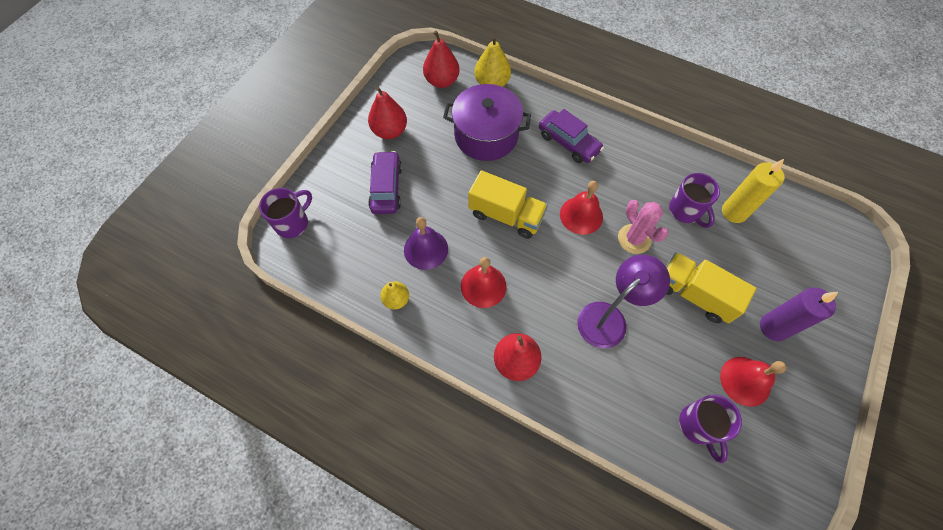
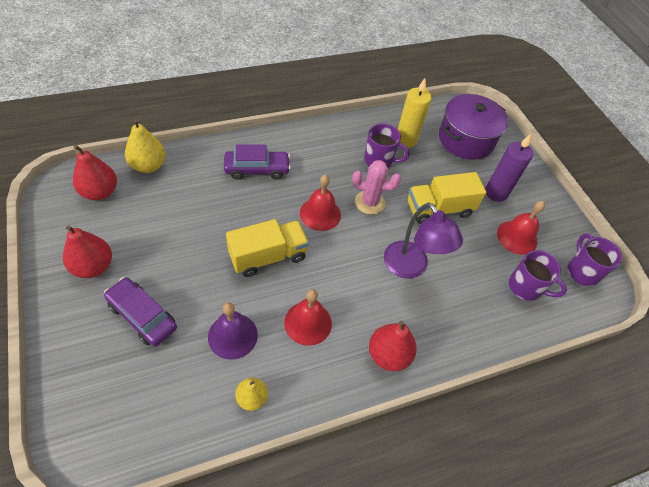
camera: 55 degrees left, 10 degrees down
(293, 223) = (77, 425): purple mug -> purple mug (582, 271)
(486, 135) = (187, 209): purple pot -> purple pot (466, 139)
(609, 318) = (411, 267): purple lamp -> purple lamp turned 150 degrees clockwise

